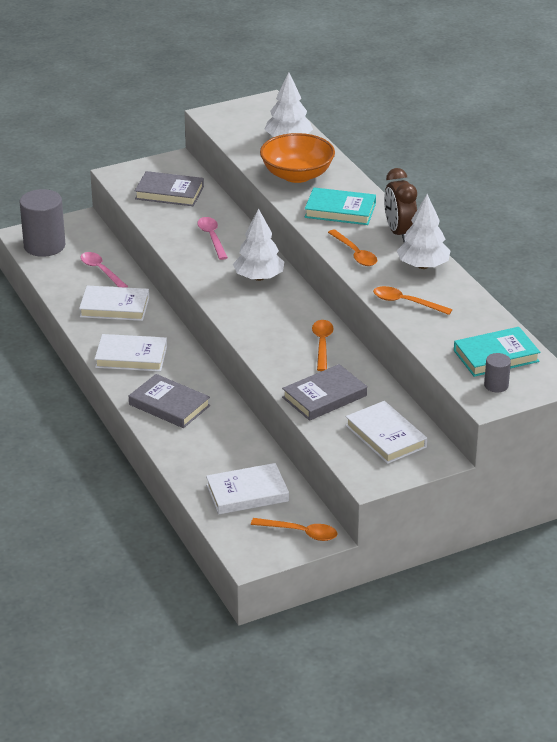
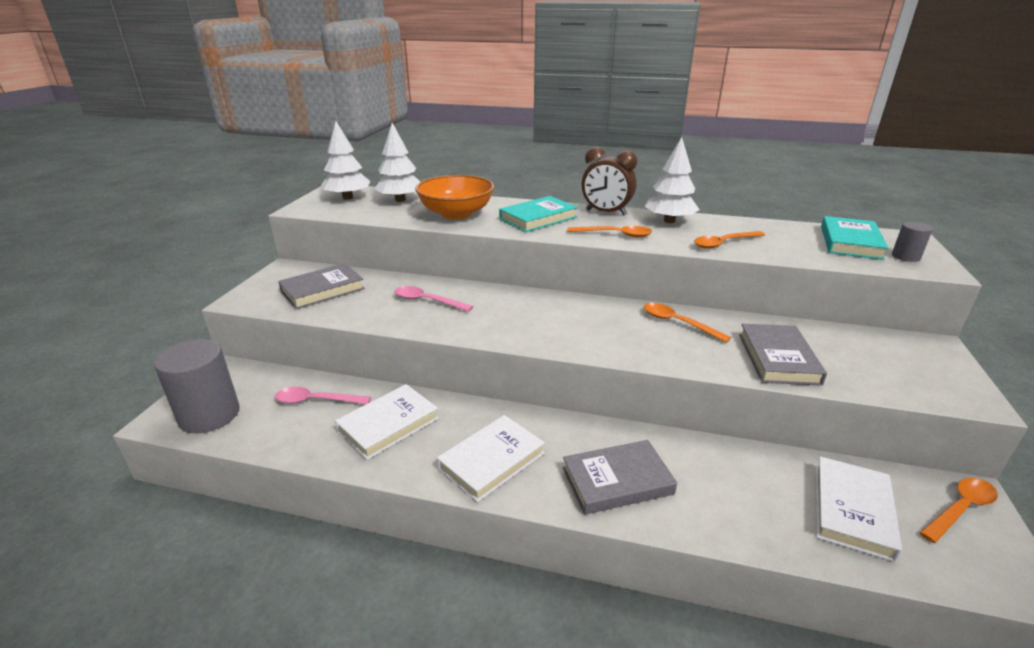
camera: 50 degrees left, 5 degrees down
(258, 277) = (526, 307): white tree -> white tree (347, 197)
(385, 436) = (879, 356): white book -> none

